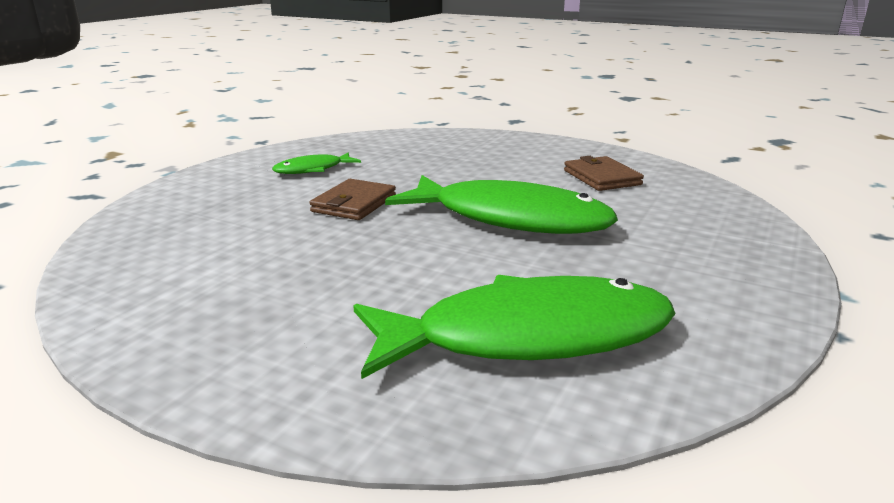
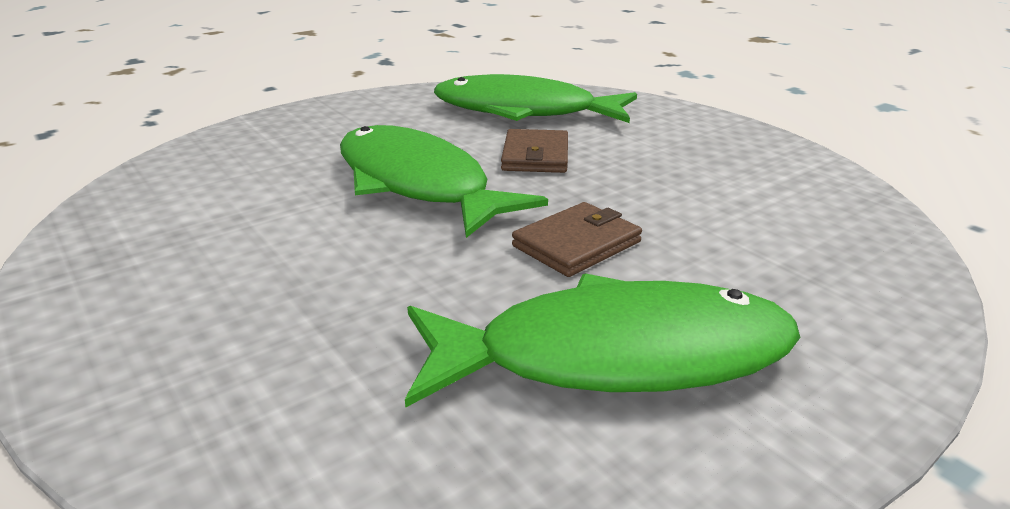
camera: 155 degrees left, 5 degrees up
(313, 169) = (614, 356): green fish -> green fish, size x2.13
(601, 177) = (206, 218): brown wallet -> brown wallet (535, 156)

